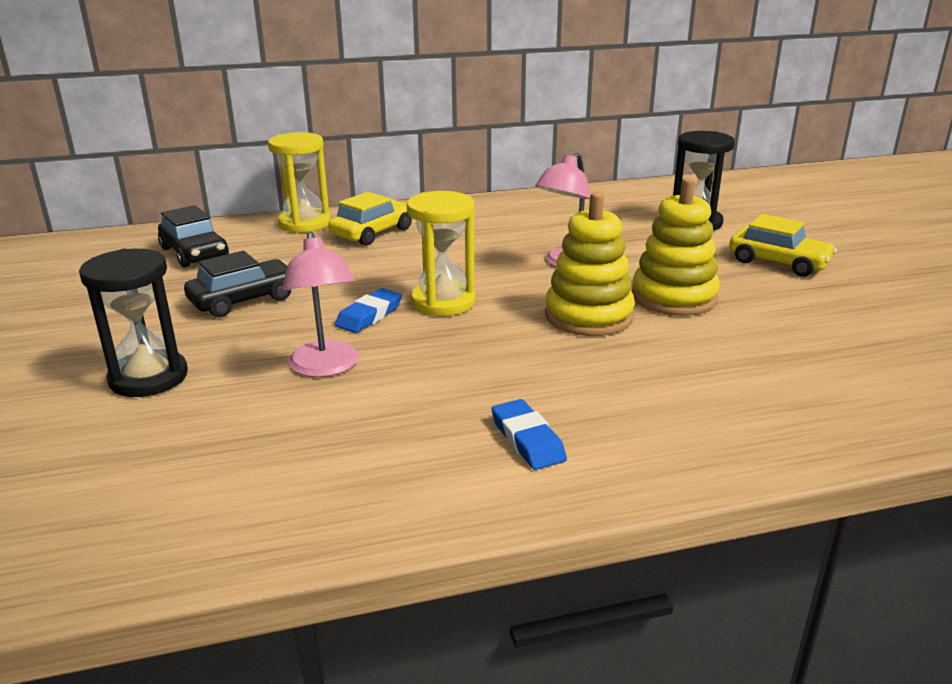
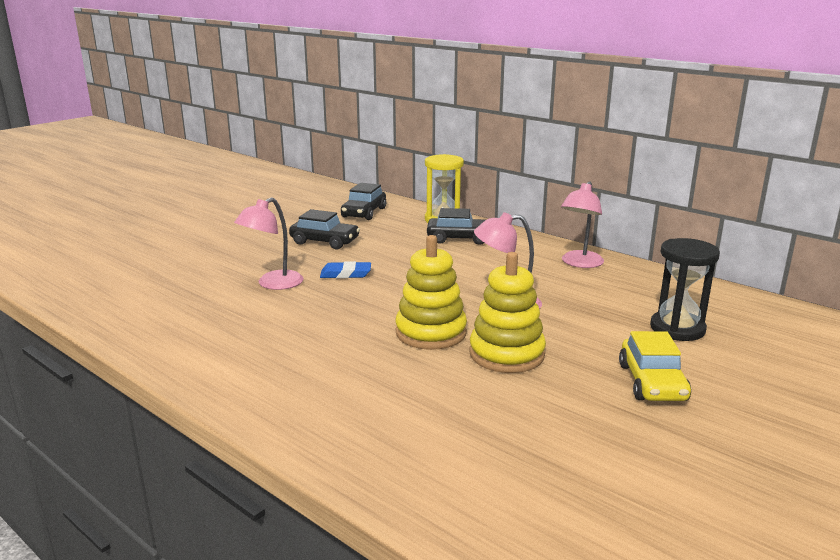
camera: 55 degrees right, 5 degrees down
(148, 377) = (222, 253): black hourglass -> none
(373, 232) = (460, 238): yellow car -> black car
(443, 302) = (389, 286): yellow hourglass -> none
(520, 209) = (579, 263): none -> pink lamp
(527, 440) = (247, 357): blue eraser -> none

